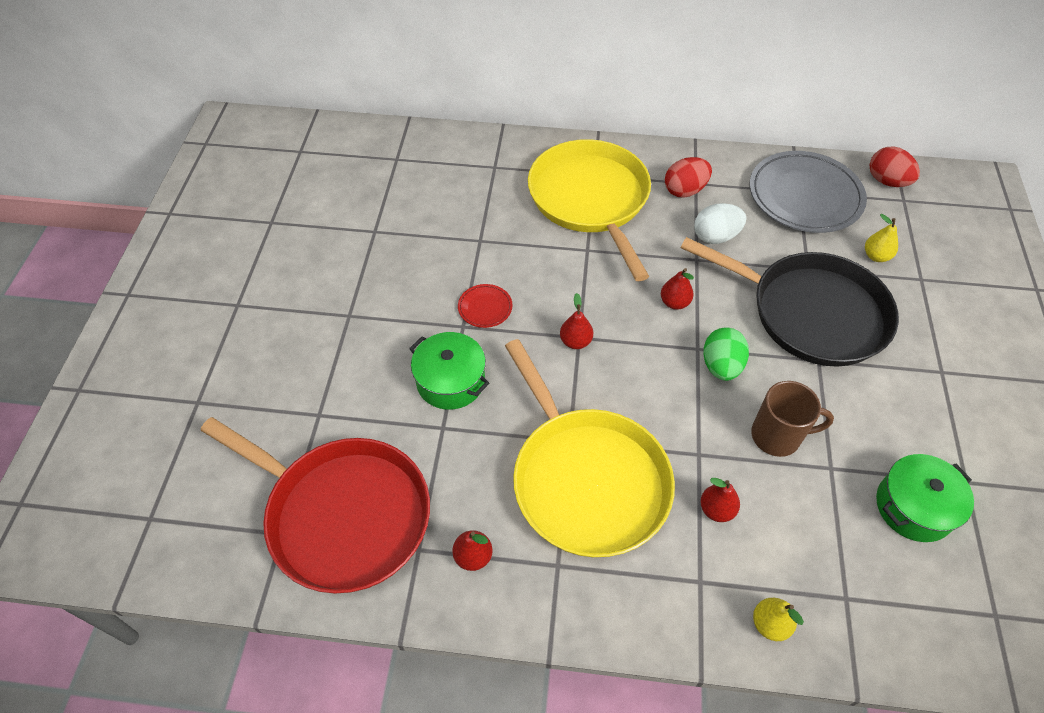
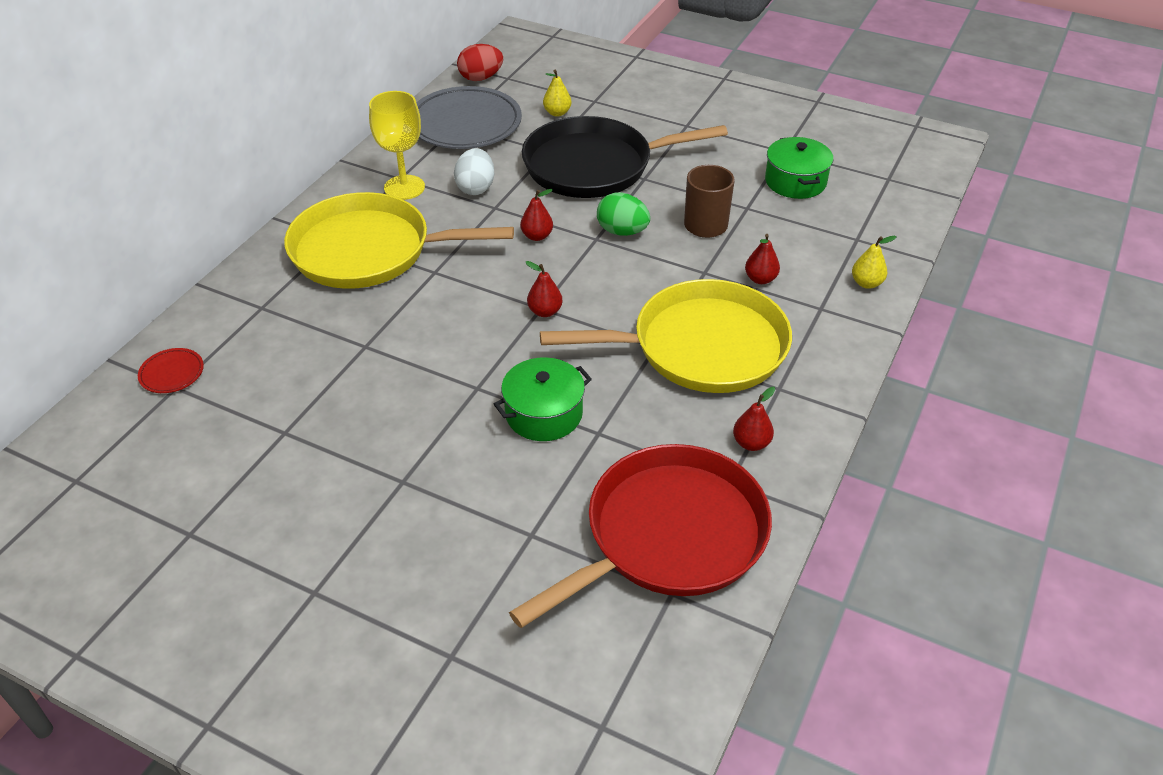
camera: 70 degrees left, 10 degrees down
(485, 308) = (463, 365): red plate -> red plate (172, 373)
(684, 190) = (404, 187): red egg -> yellow goblet
(810, 313) = (594, 166): black pan -> black pan turned 150 degrees counterclockwise

